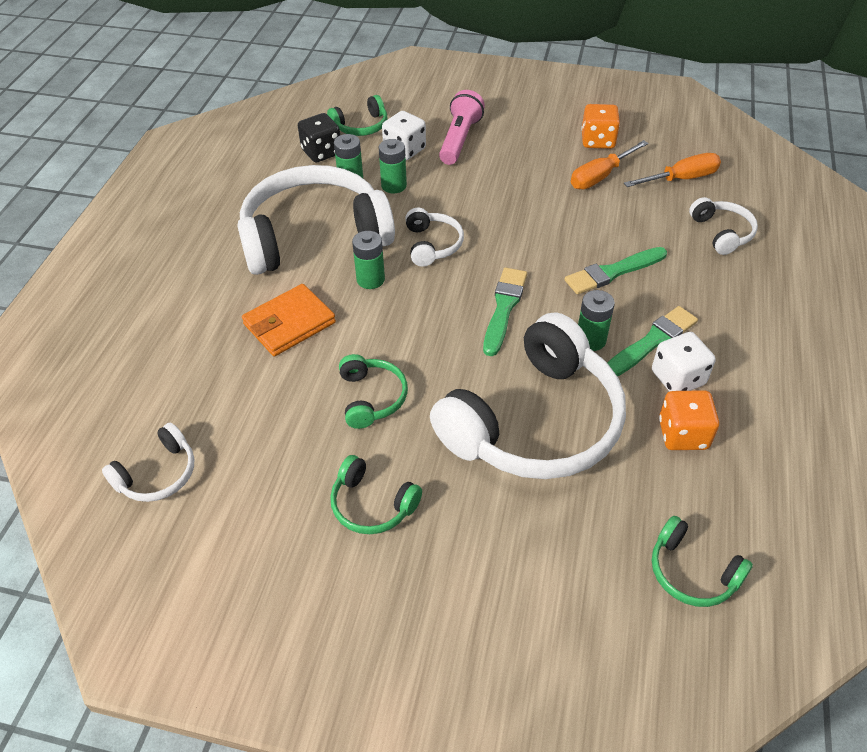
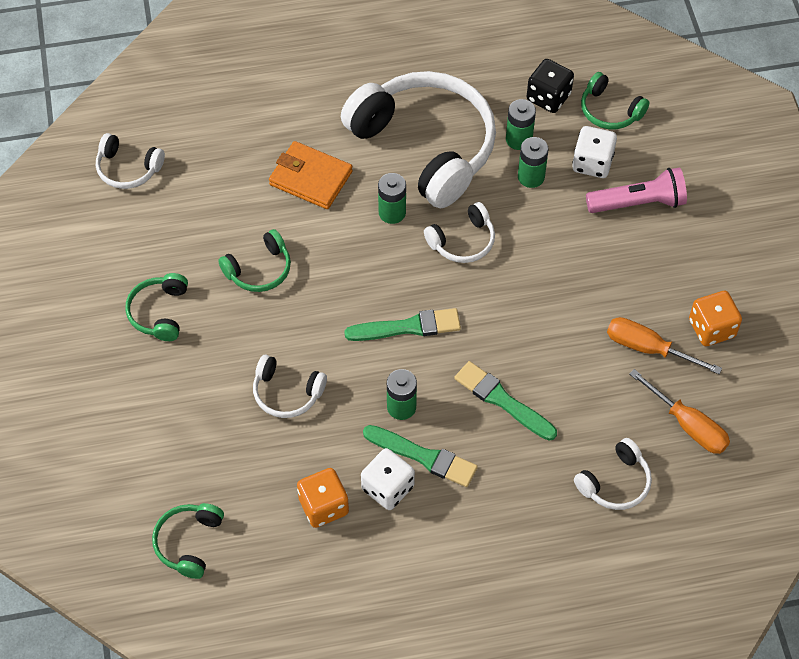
camera: 65 degrees right, 10 degrees up
(534, 422) = (287, 393): white headphones -> white headphones, size x0.44

